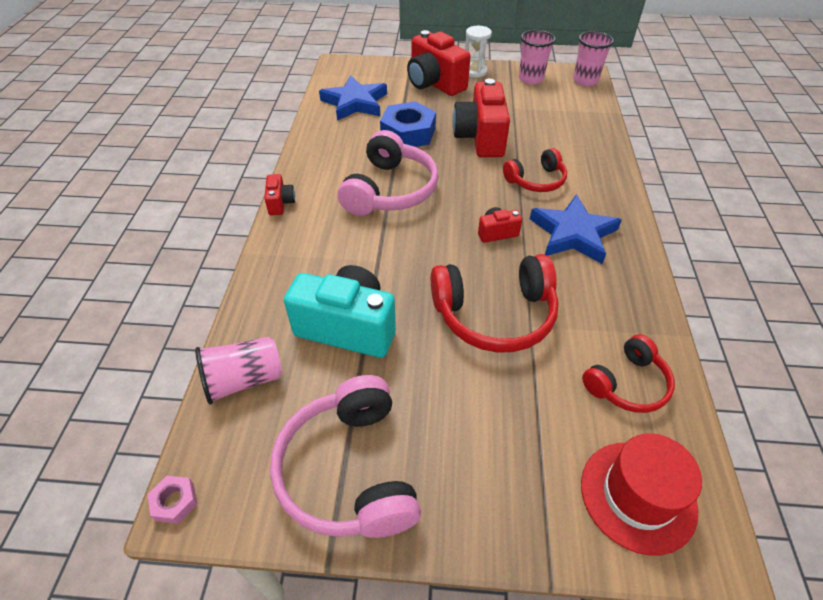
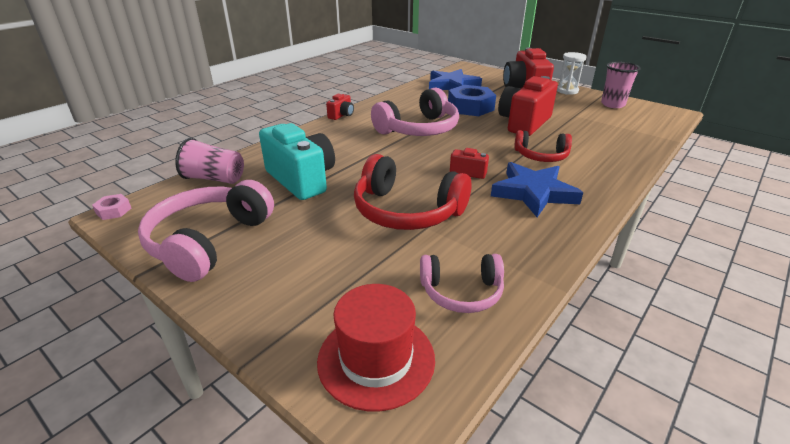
camera: 35 degrees right, 15 degrees down
(585, 80) = (666, 116): pink cup -> none
(627, 384) = (461, 292): red headphones -> pink headphones

